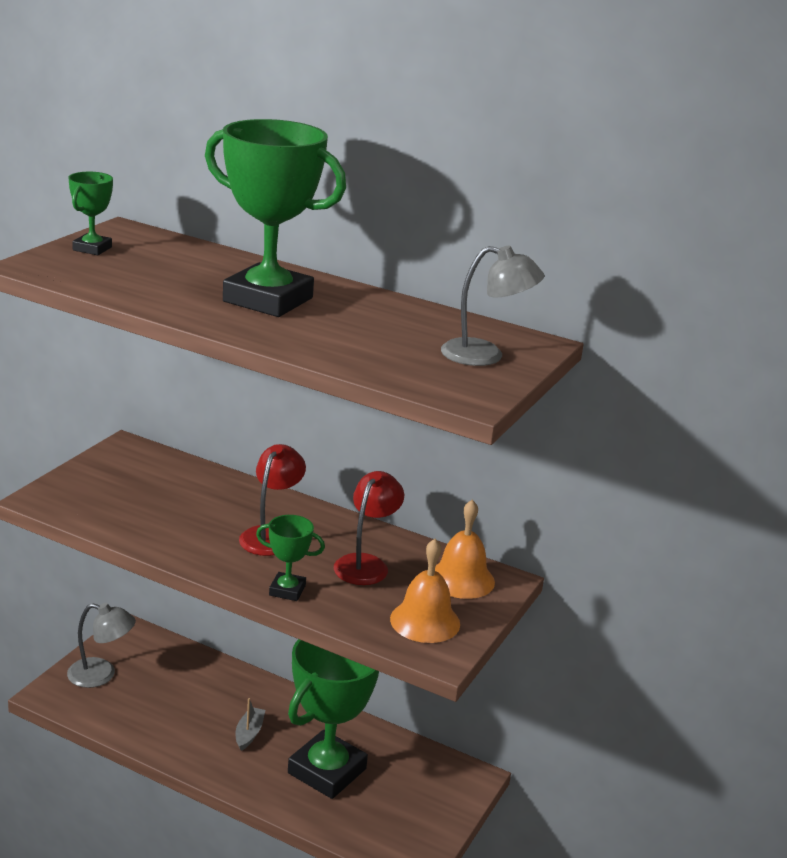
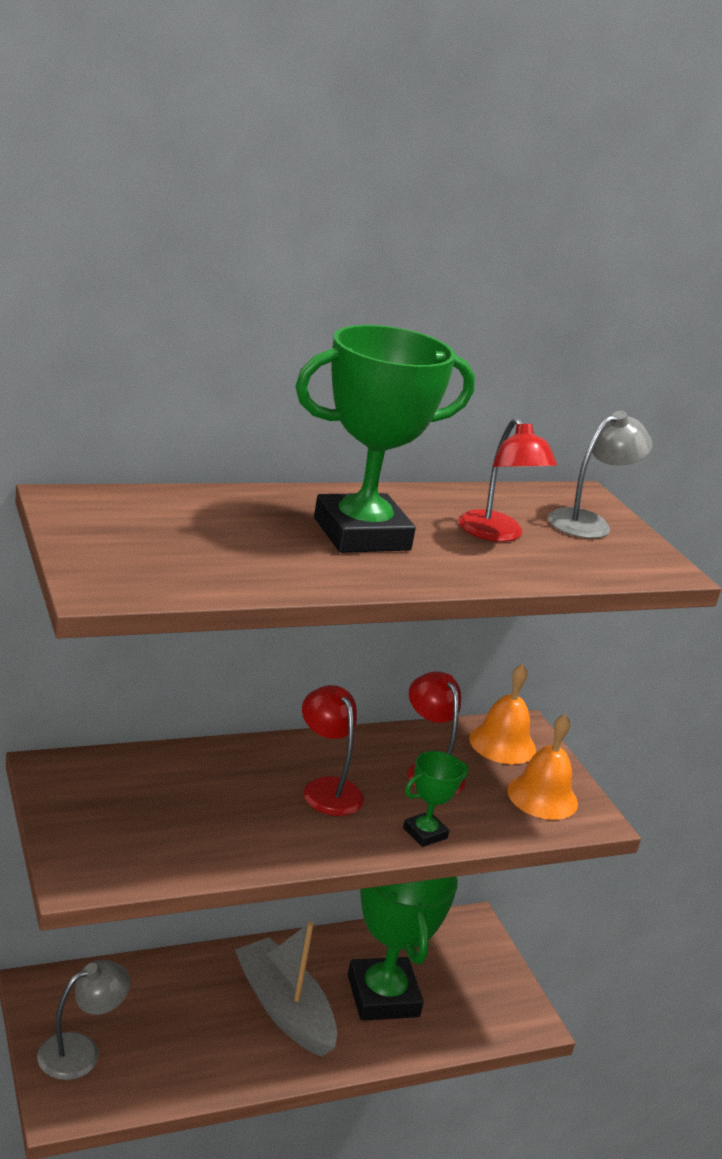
camera: 50 degrees left, 0 degrees up
(92, 249) = (100, 539): green trophy -> none
(249, 733) = (284, 1008): grey boat -> grey boat, size x2.25
(377, 333) = (496, 534): none -> red lamp

